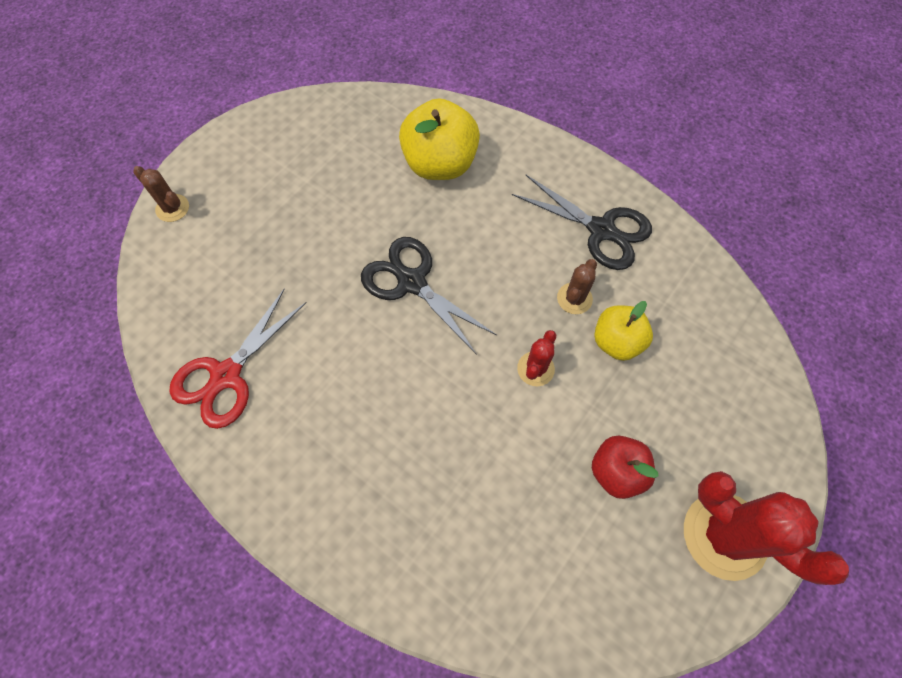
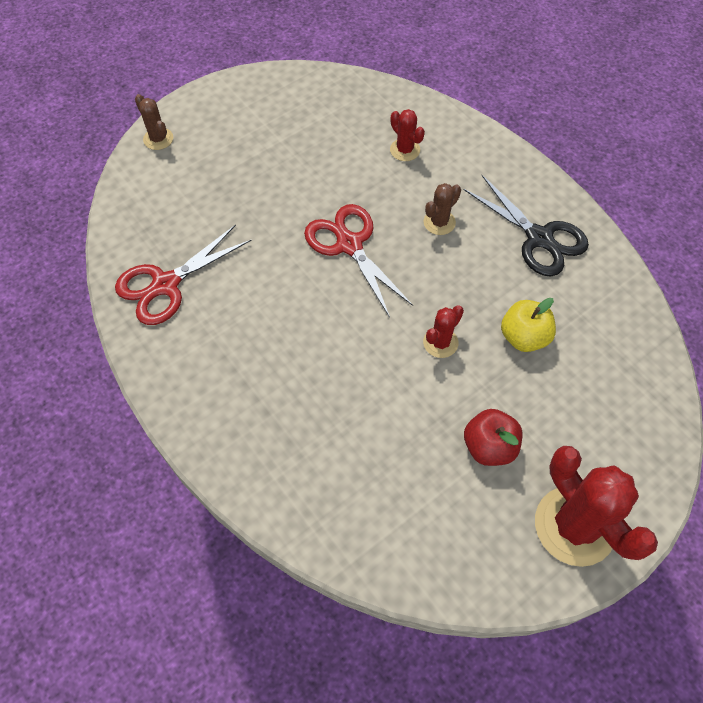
camera: 15 degrees right, 5 degrees down
(411, 282) = (349, 244): black scissors -> red scissors
(440, 164) = (405, 150): yellow apple -> red cactus
(574, 298) = (495, 291): brown cactus -> brown cactus (439, 222)

